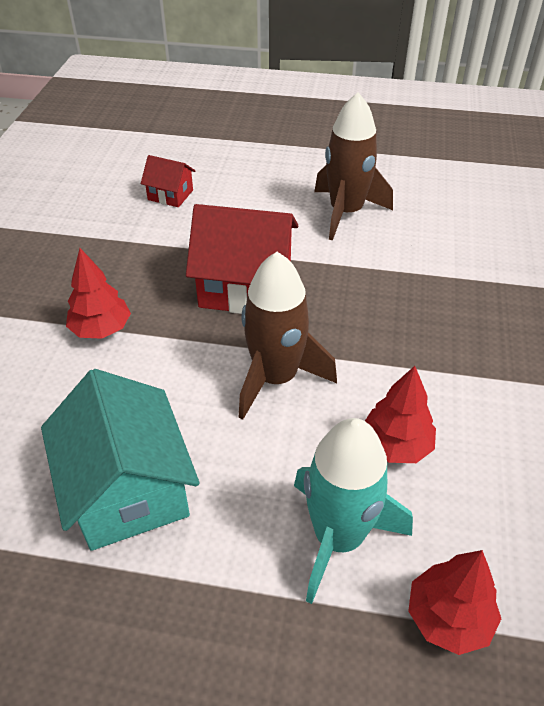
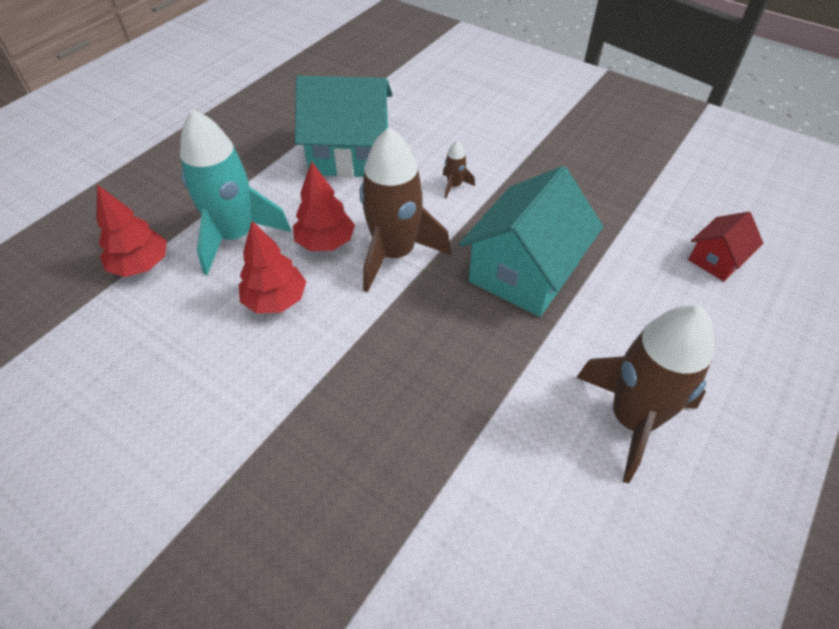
camera: 115 degrees right, 5 degrees up
(101, 329) = (512, 171): red tree -> red tree (325, 242)
(147, 367) = (454, 186): none -> brown rocket
(245, 287) = (524, 272): red house -> turquoise house

